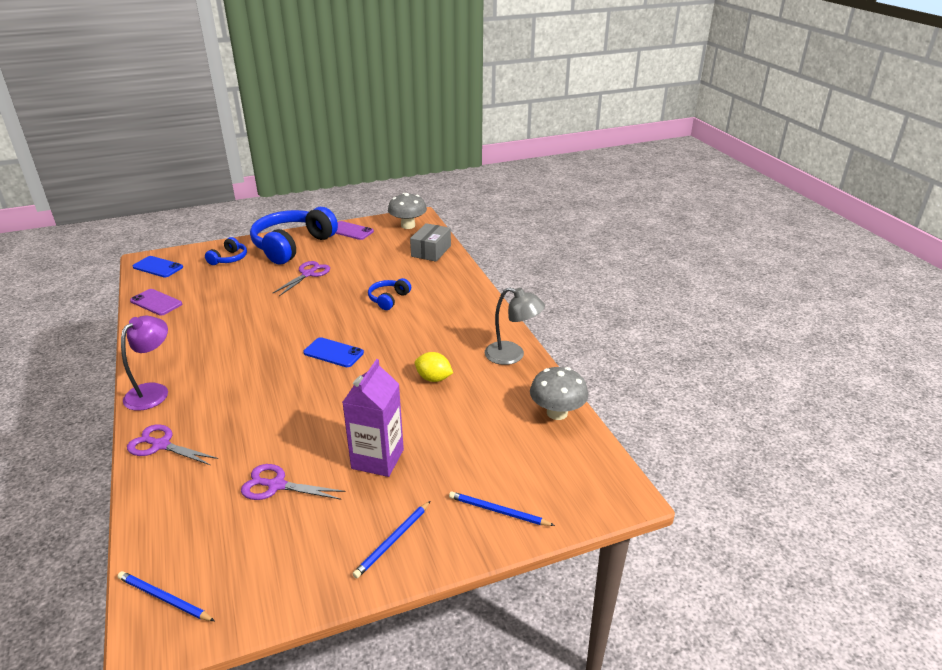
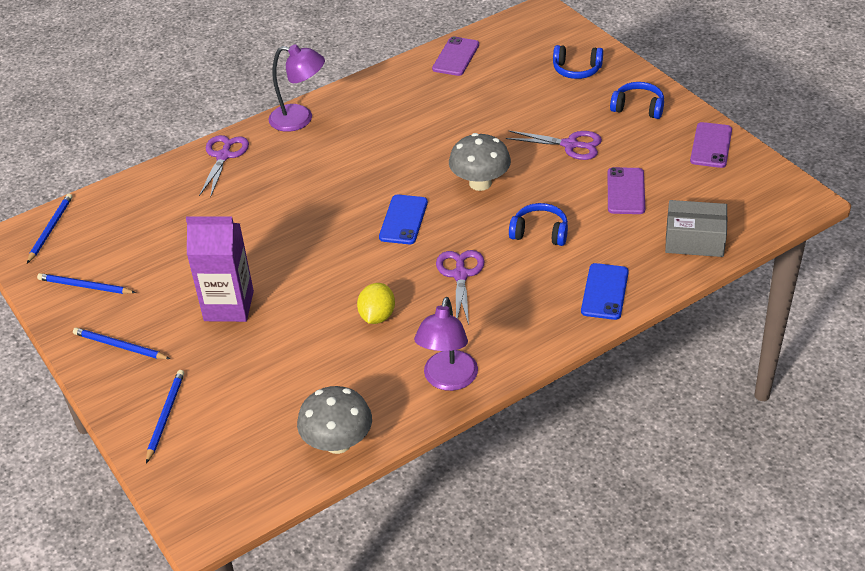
camera: 80 degrees right, 10 degrees up
(158, 267) = (530, 27): blue phone -> blue phone (605, 292)
(276, 485) = (181, 247): purple scissors -> purple scissors (460, 275)
(286, 567) = (85, 286): none -> blue pencil
(292, 245) = (638, 108): blue headphones -> blue headphones, size x0.46
(371, 264) = (626, 191): none -> purple phone
(408, 225) = (763, 196): grey mushroom -> grey mushroom (480, 183)
(512, 356) = (448, 380): grey lamp -> purple lamp

